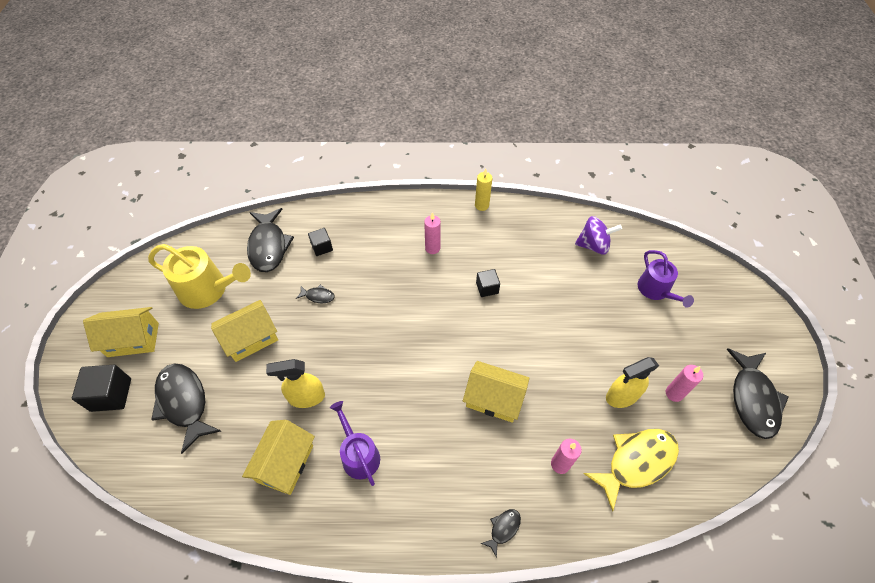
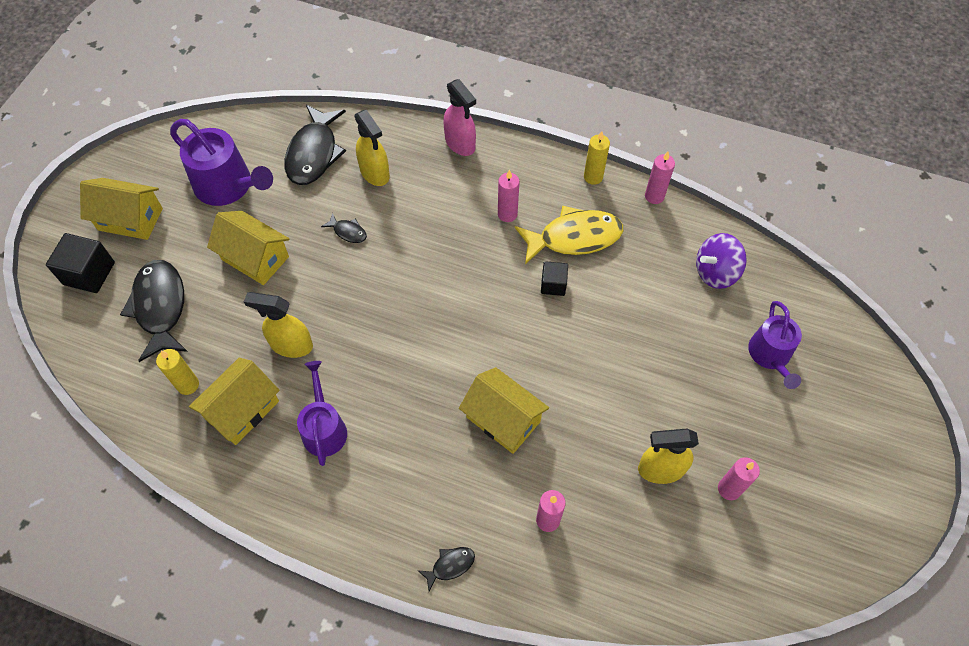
camera: 20 degrees right, 5 degrees up
(208, 290) = (228, 186): yellow watering can -> purple watering can
(231, 458) = (188, 385): none -> yellow candle
(251, 338) = (255, 258): yellow house -> yellow house turned 45 degrees clockwise
(322, 247) = (375, 173): black cube -> yellow spray bottle
(377, 209) = (460, 144): none -> pink spray bottle
(529, 206) = (654, 196): none -> pink candle
(593, 245) = (715, 272): purple spinning top -> purple spinning top turned 135 degrees clockwise
(636, 462) = (640, 551): yellow fish -> yellow fish (574, 237)
(753, 399) = (829, 531): black fish -> none

